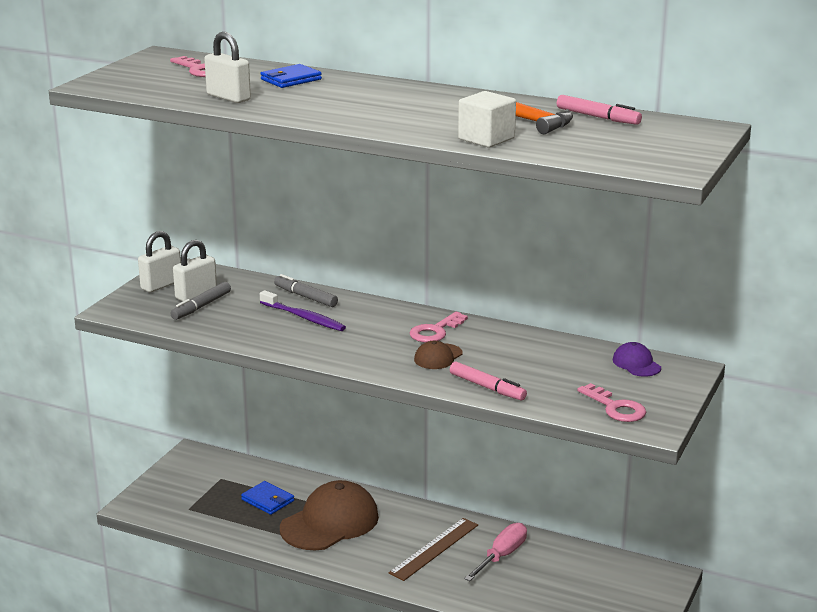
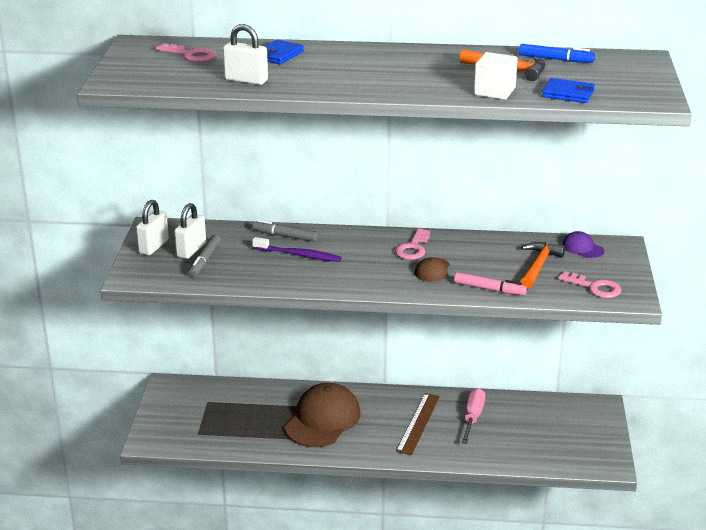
camera: 20 degrees left, 5 degrees up
(267, 500) = (259, 412): blue wallet -> blue wallet (568, 93)
(566, 373) = (538, 266): none -> orange hammer
(598, 117) = (555, 59): pink marker -> blue marker

